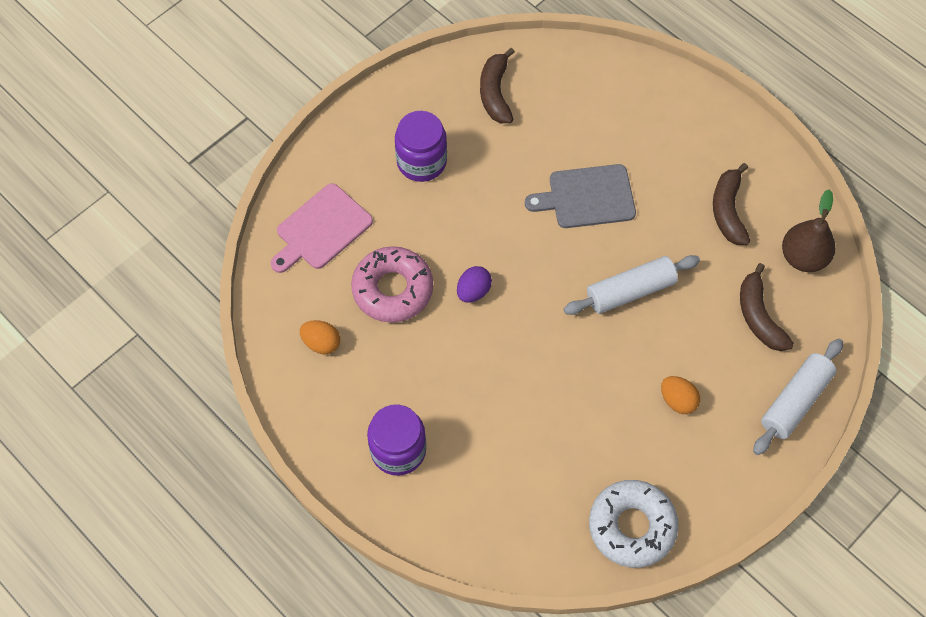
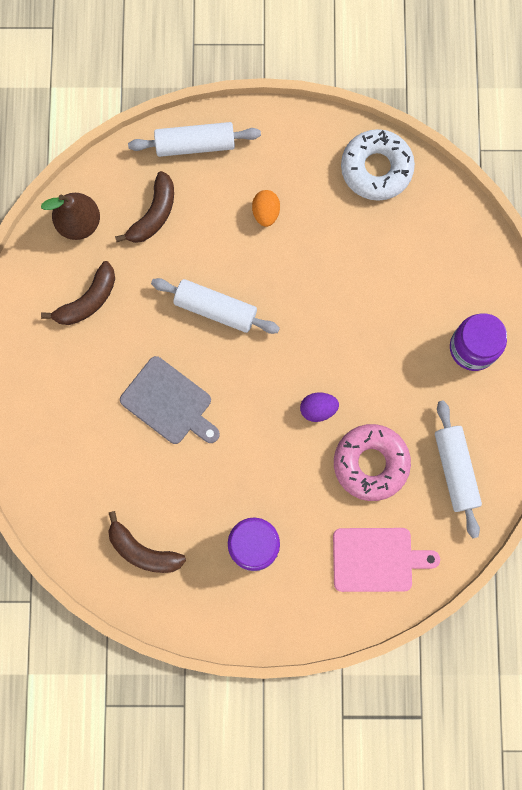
camera: 135 degrees left, 15 degrees up
(321, 343) = (455, 470): orange egg -> white rolling pin
(495, 93) = (143, 551): brown banana -> brown banana turned 75 degrees clockwise

